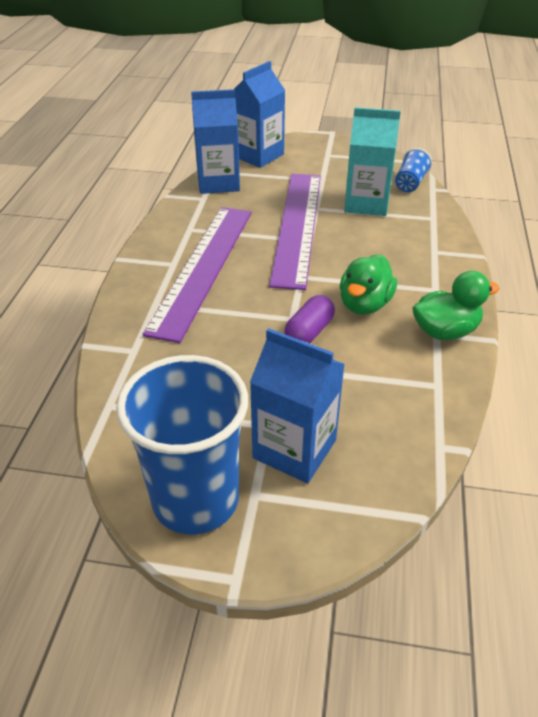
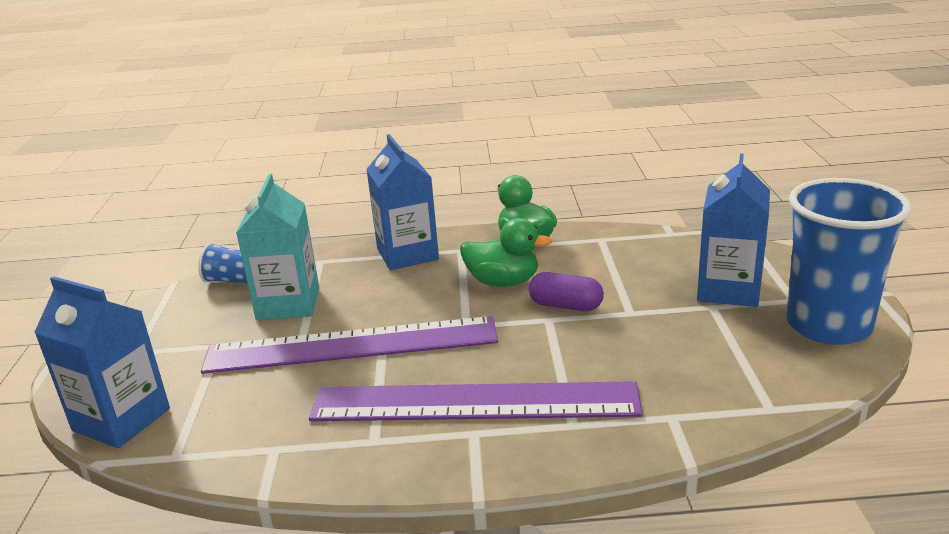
camera: 100 degrees left, 15 degrees down
(218, 183) = (219, 444): blue carton -> blue carton (407, 254)

